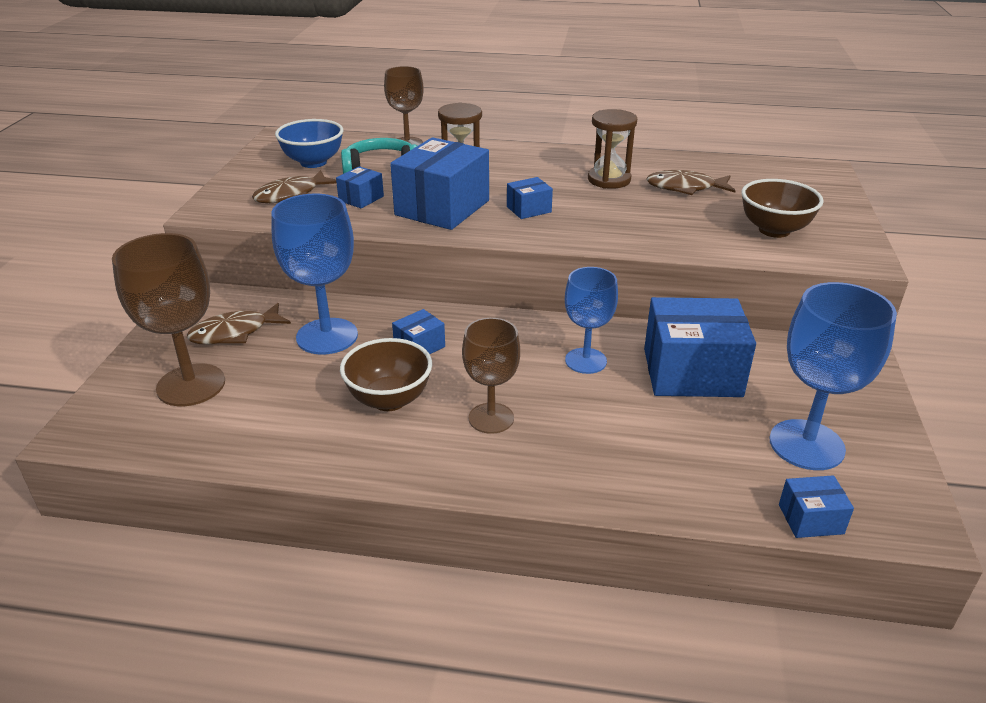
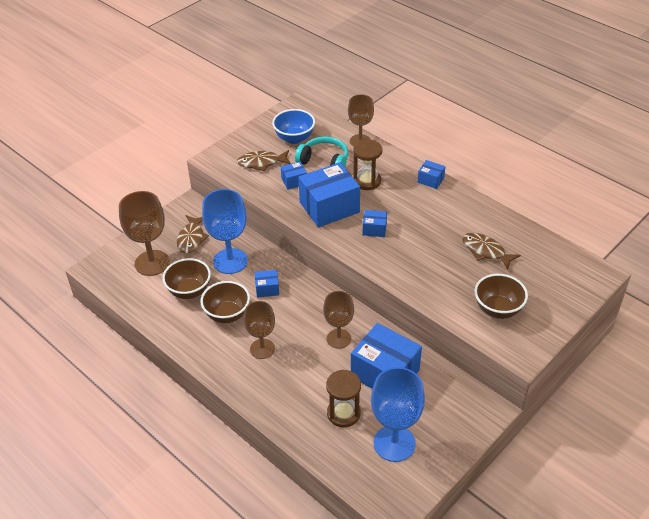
camera: 35 degrees right, 10 degrees up
(234, 333) = (191, 238): brown fish -> brown fish turned 90 degrees counterclockwise
(294, 396) = (189, 291): none -> brown bowl
(586, 361) = (338, 338): blue goblet -> brown goblet
(609, 180) = (446, 224): brown hourglass -> brown hourglass (343, 413)
(810, 519) = (350, 478): blue box -> blue box (430, 180)

